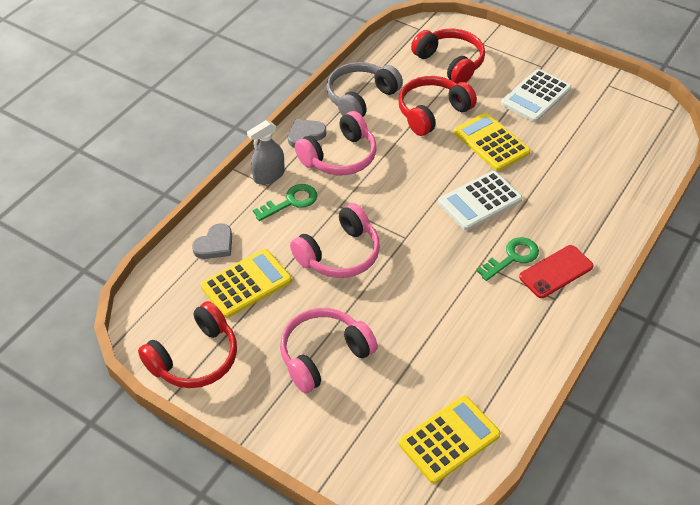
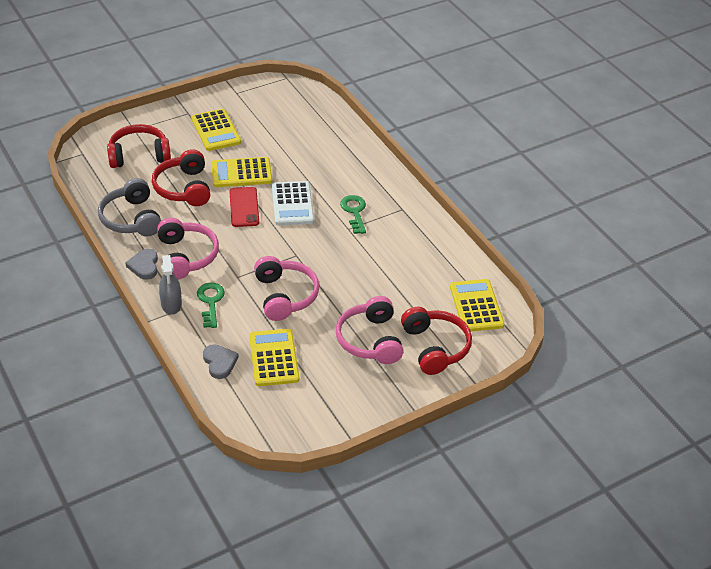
camera: 65 degrees left, 5 degrees down
(195, 358) = (324, 412): red headphones -> red headphones (435, 347)
(536, 96) = (215, 130): white calculator -> yellow calculator
(556, 271) = (381, 198): red phone -> red phone (244, 207)

